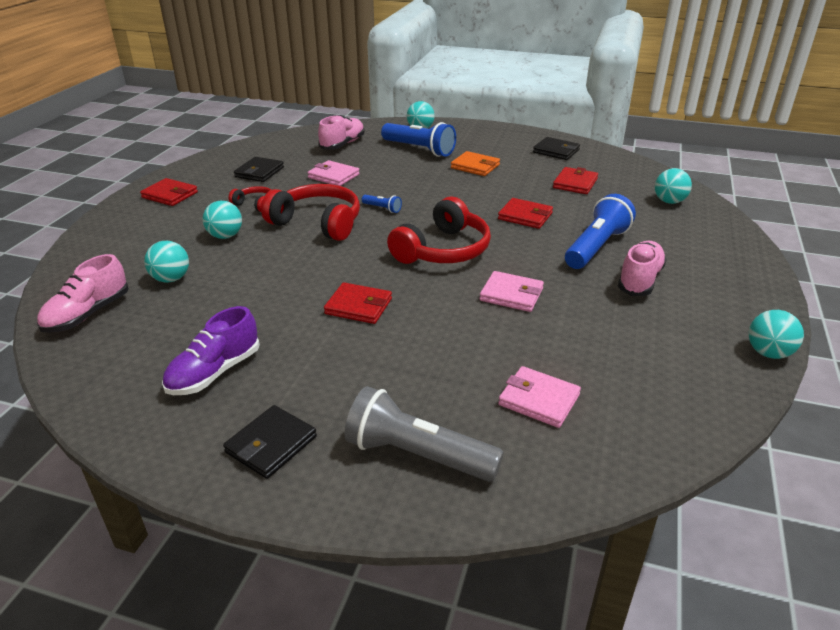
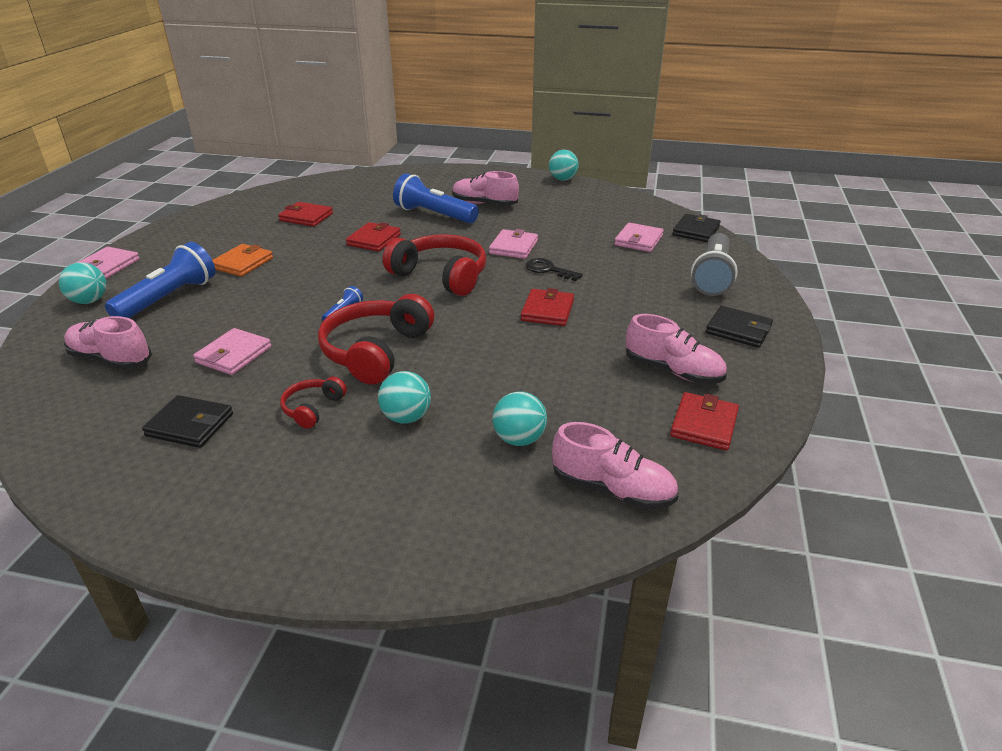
camera: 95 degrees left, 0 degrees up
(170, 195) = (252, 509): red wallet -> red wallet (704, 424)
(214, 372) = (673, 371): purple shoe -> pink shoe
(451, 314) = (548, 269): none -> black key
(472, 126) = (107, 266): none -> pink wallet
(556, 151) = (219, 222): black wallet -> black wallet (696, 231)
(669, 201) = (354, 185): turquoise ball -> none

